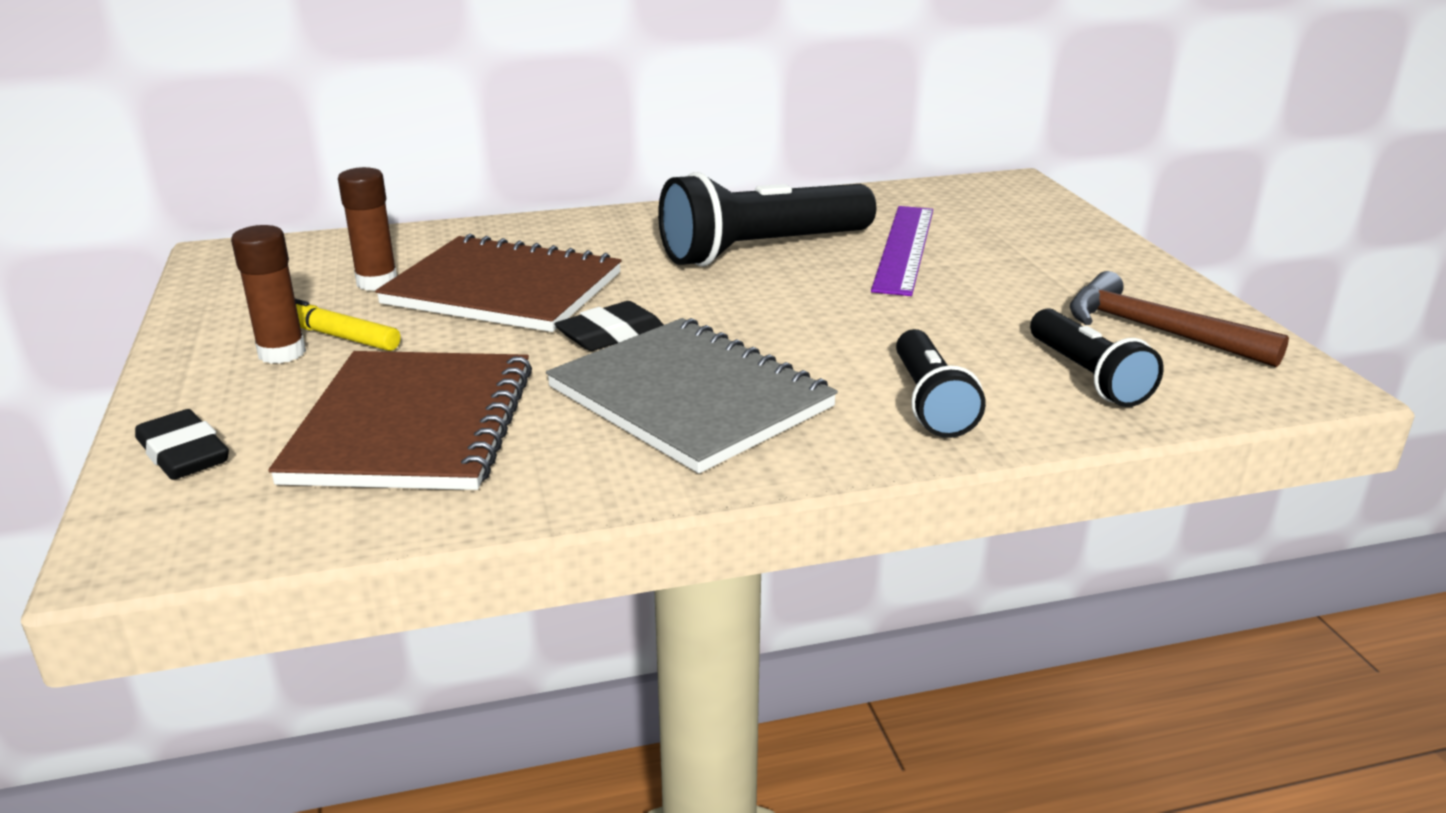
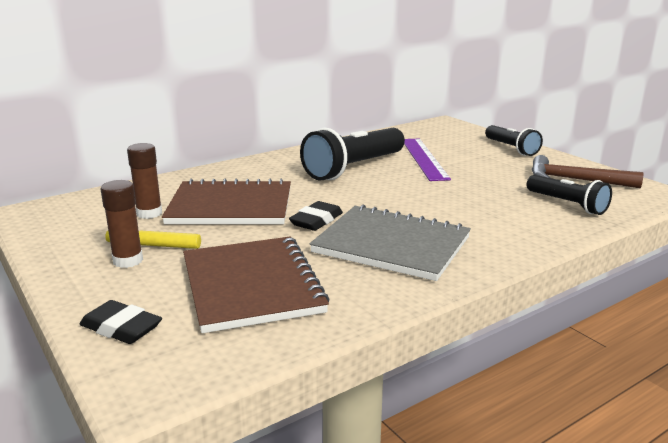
camera: 20 degrees left, 5 degrees down
(930, 402) = (510, 227): black flashlight -> black flashlight (511, 148)

